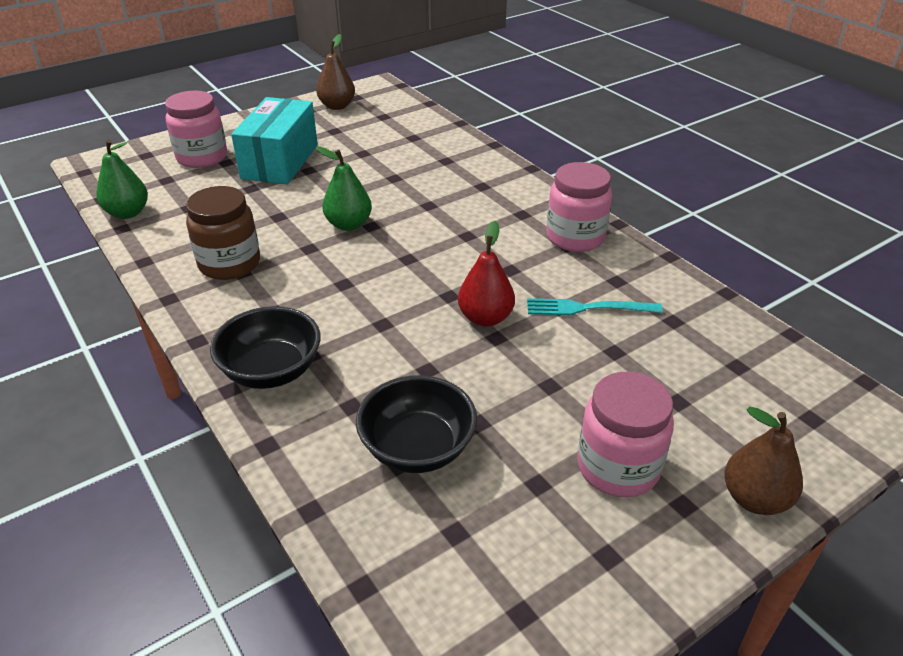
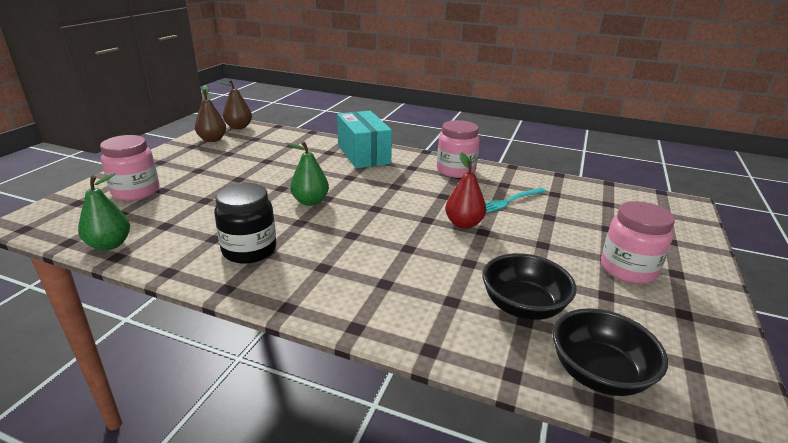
camera: 35 degrees left, 10 degrees down
(229, 264) = (249, 250): brown jar -> black jar
(271, 371) = (371, 303): black bowl -> black bowl (598, 373)
(280, 161) = (208, 179): turquoise box -> turquoise box (363, 154)
(754, 499) = (696, 257): brown pear -> brown pear (239, 127)

